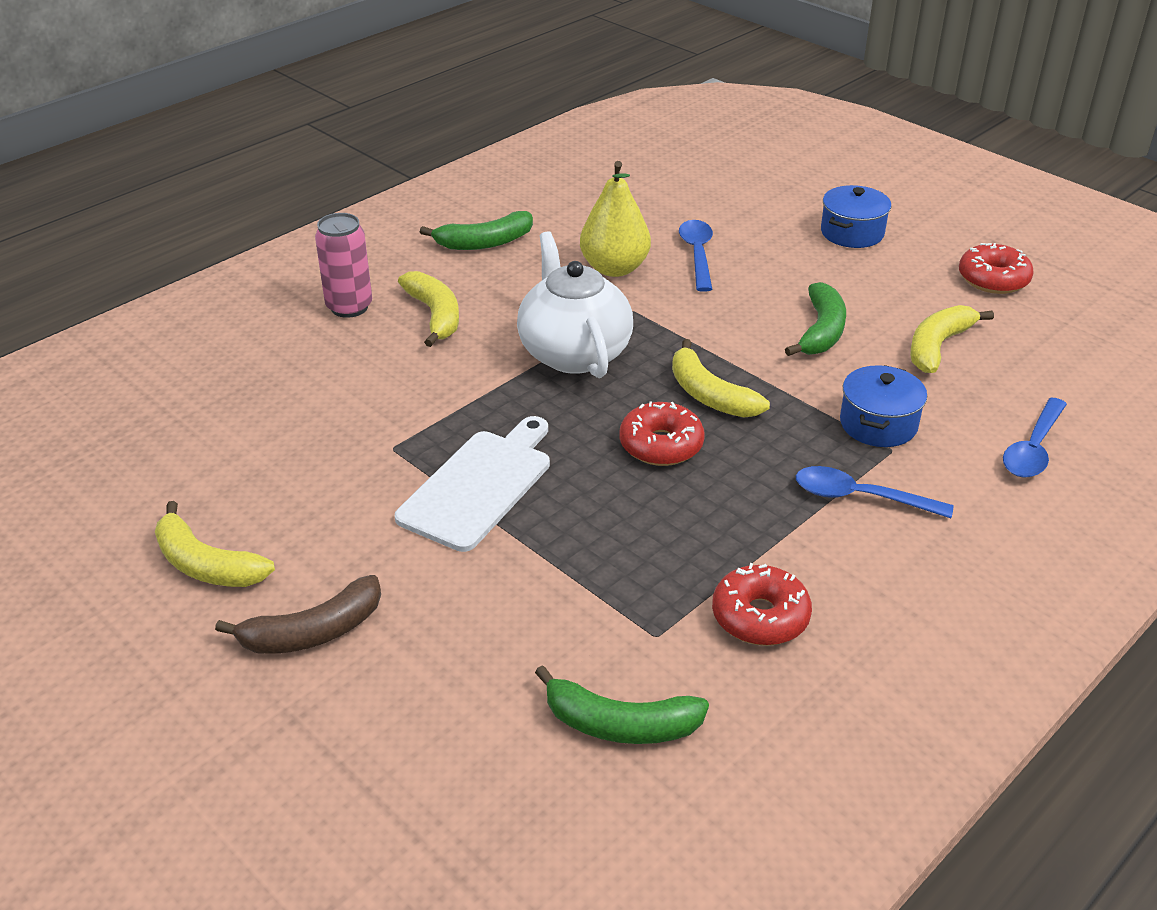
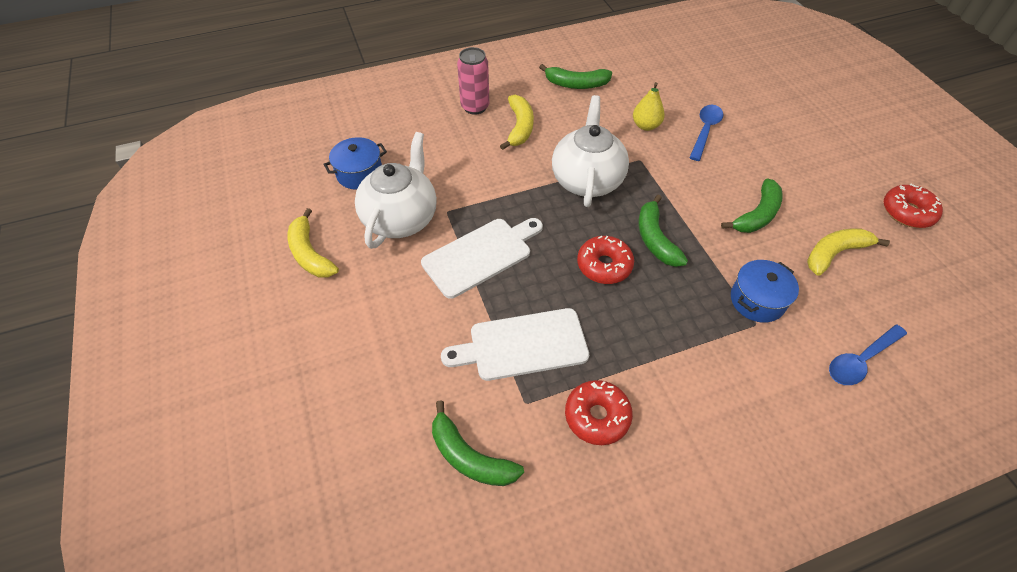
camera: 25 degrees right, 15 degrees up
(313, 632) = (339, 320): brown banana -> none
(325, 476) = (401, 218): none -> white teapot
(609, 571) = (523, 345): none -> white cutting board
(614, 268) = (646, 126): yellow pear -> yellow pear, size x0.66
(709, 395) = (655, 239): yellow banana -> green banana
(852, 233) = (822, 144): blue pot -> blue pot (359, 173)
(860, 497) = (713, 352): blue spoon -> none

